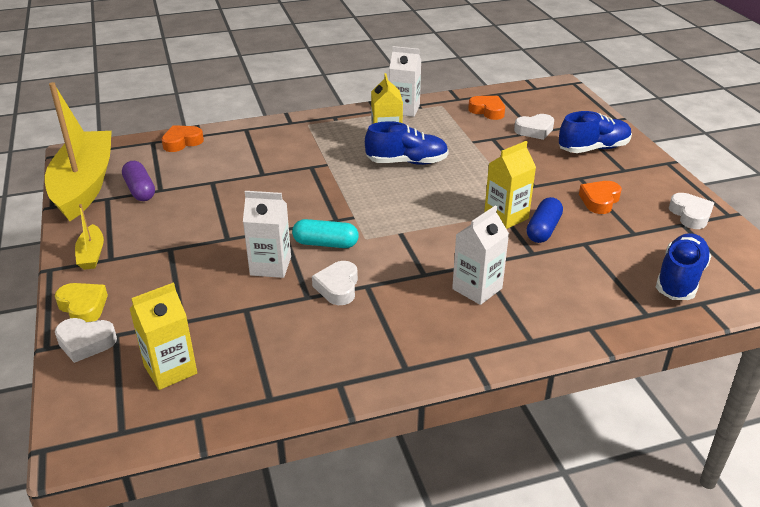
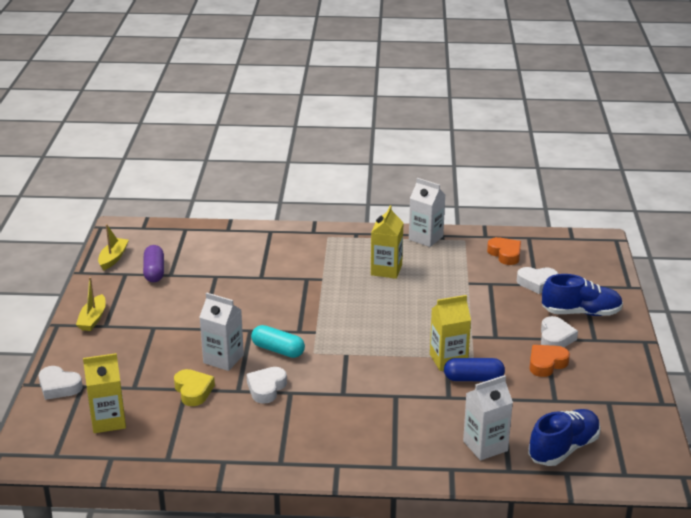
camera: 20 degrees right, 5 degrees down
(83, 307) = (69, 359): yellow heart -> yellow heart (193, 391)
(84, 185) = (113, 258): yellow boat -> yellow boat, size x0.42
(182, 142) = (209, 234): orange heart -> none
(407, 162) = (393, 291): blue shoe -> none
(477, 288) = (379, 415): white carton -> white carton (485, 446)
(543, 229) = (473, 378): blue capsule -> blue capsule turned 45 degrees clockwise
(690, 215) = (623, 395): white heart -> white heart (555, 338)

